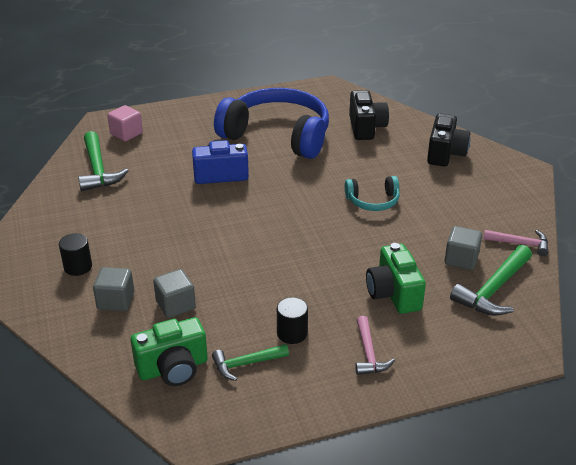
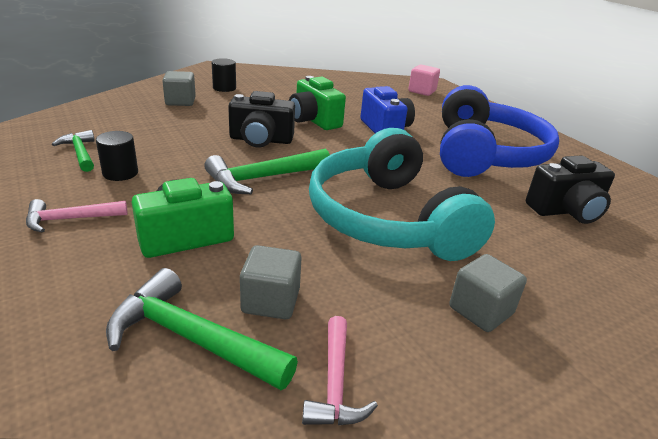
camera: 75 degrees right, 5 degrees down
(98, 170) = (359, 86): green hammer -> green hammer (263, 178)
(173, 368) = (87, 125): green camera -> green camera (314, 120)
(175, 305) = (173, 121): grey cube -> grey cube (481, 310)
(373, 201) = (387, 218): turquoise headphones -> turquoise headphones, size x2.22
(445, 153) = (568, 287): black camera -> black camera (261, 140)

